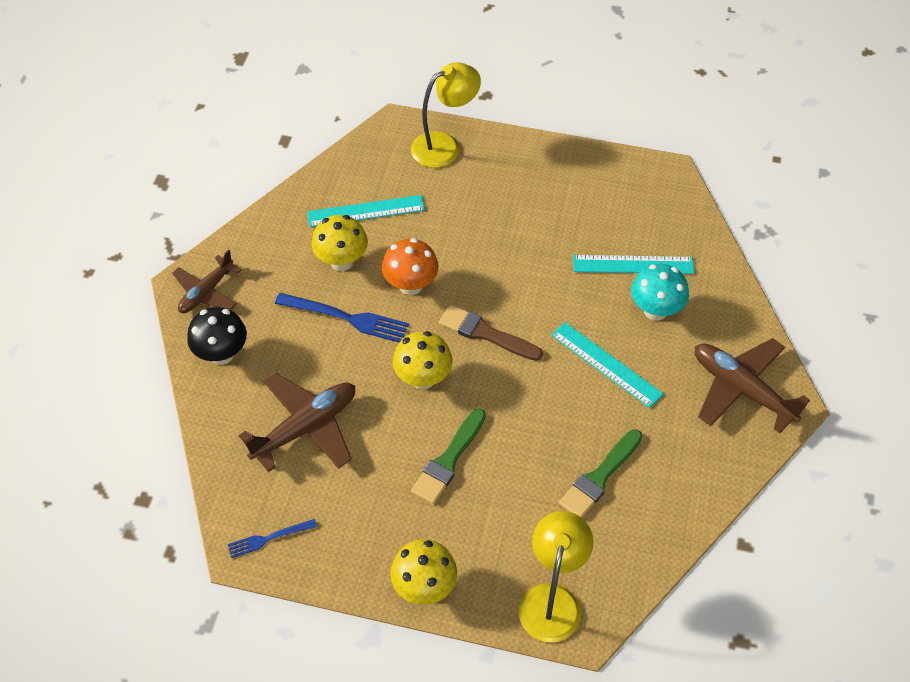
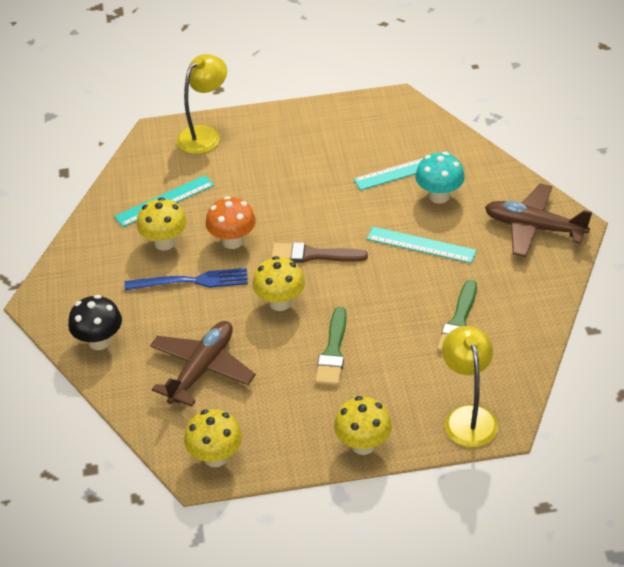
camera: 20 degrees left, 10 degrees down
(206, 292) = (59, 301): brown plane -> none
(268, 538) = (216, 457): blue fork -> yellow mushroom

